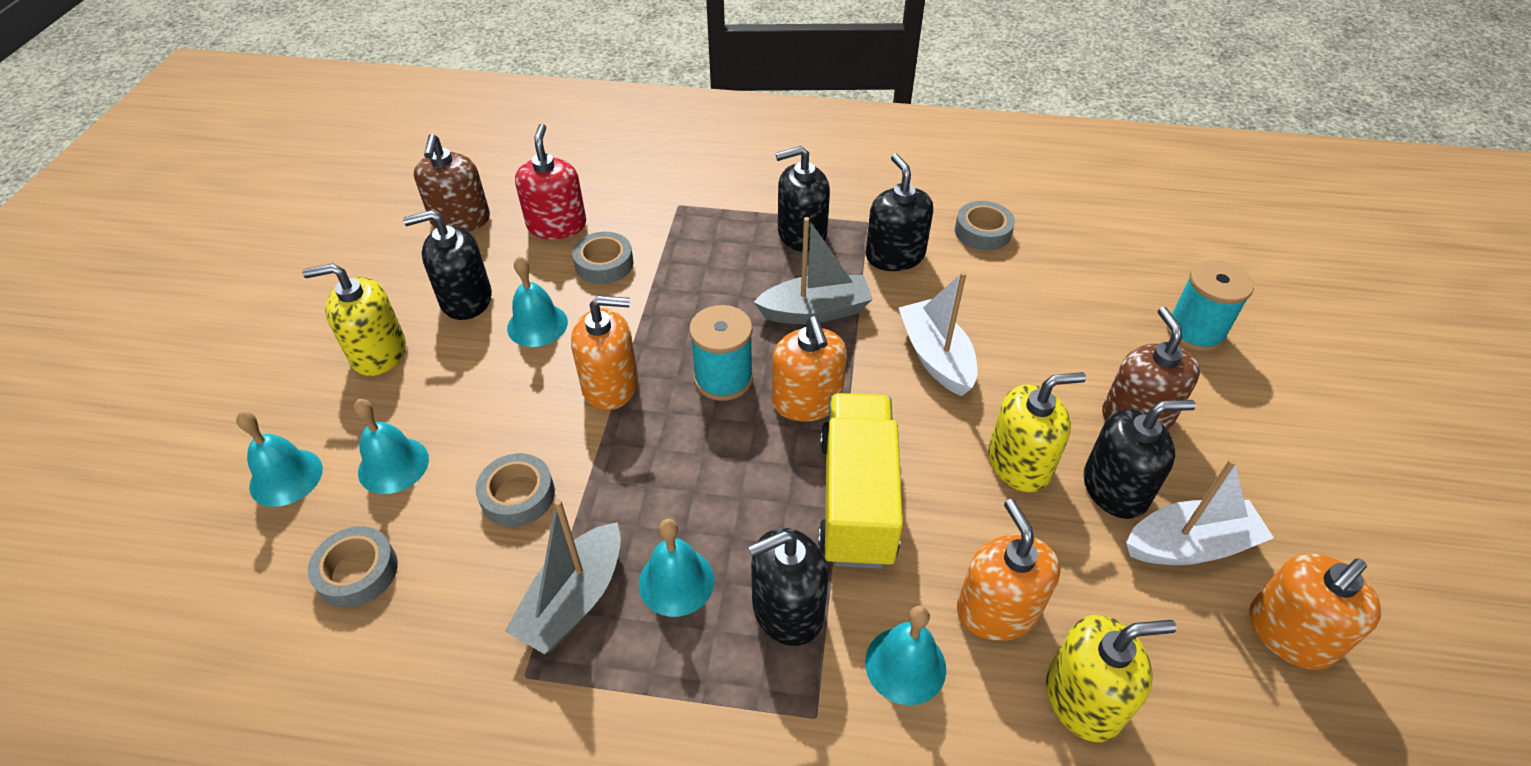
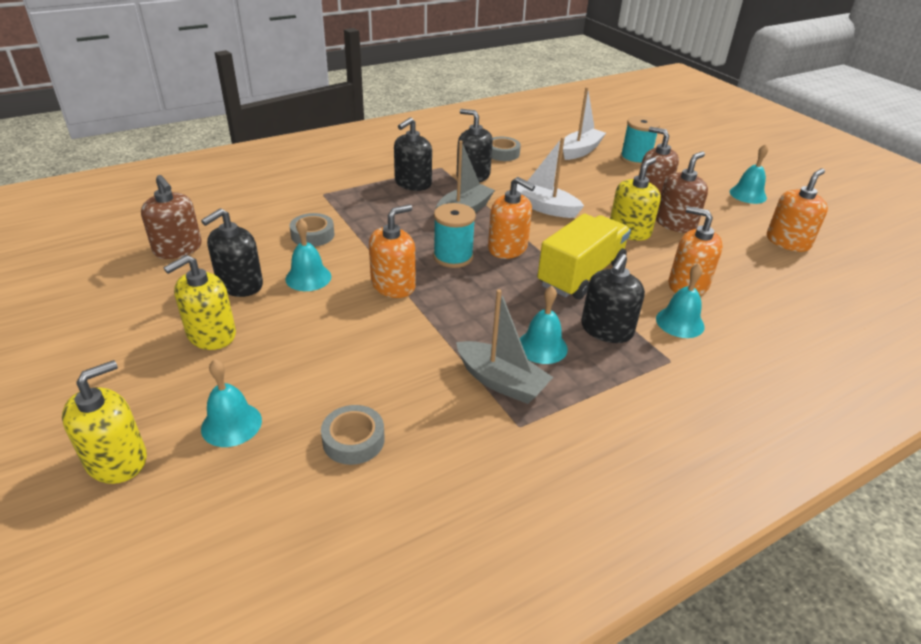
camera: 40 degrees left, 10 degrees down
(393, 465) = (304, 381): turquoise bell -> turquoise bell (748, 194)
(518, 495) = (406, 356): grey tape -> none
(557, 225) = (254, 228): red soap dispenser -> none
(573, 600) = (501, 382): grey boat -> grey boat turned 45 degrees counterclockwise
(857, 499) = (581, 274): yellow truck -> yellow truck turned 75 degrees clockwise
(1083, 698) = (754, 297): yellow soap dispenser -> yellow soap dispenser (117, 460)
(1115, 488) = (675, 223): black soap dispenser -> brown soap dispenser
(1189, 545) = (724, 230): white boat -> white boat (580, 151)
(1290, 633) = (788, 242): orange soap dispenser -> orange soap dispenser turned 150 degrees counterclockwise

